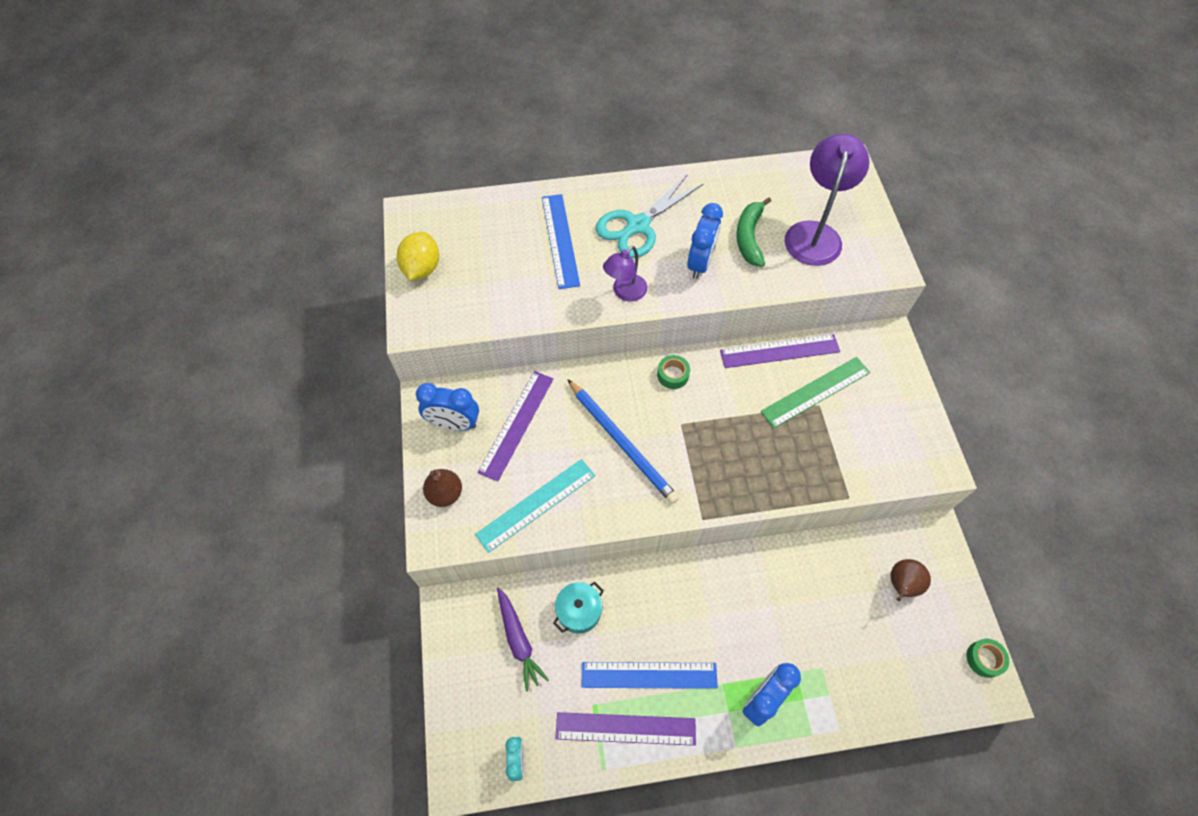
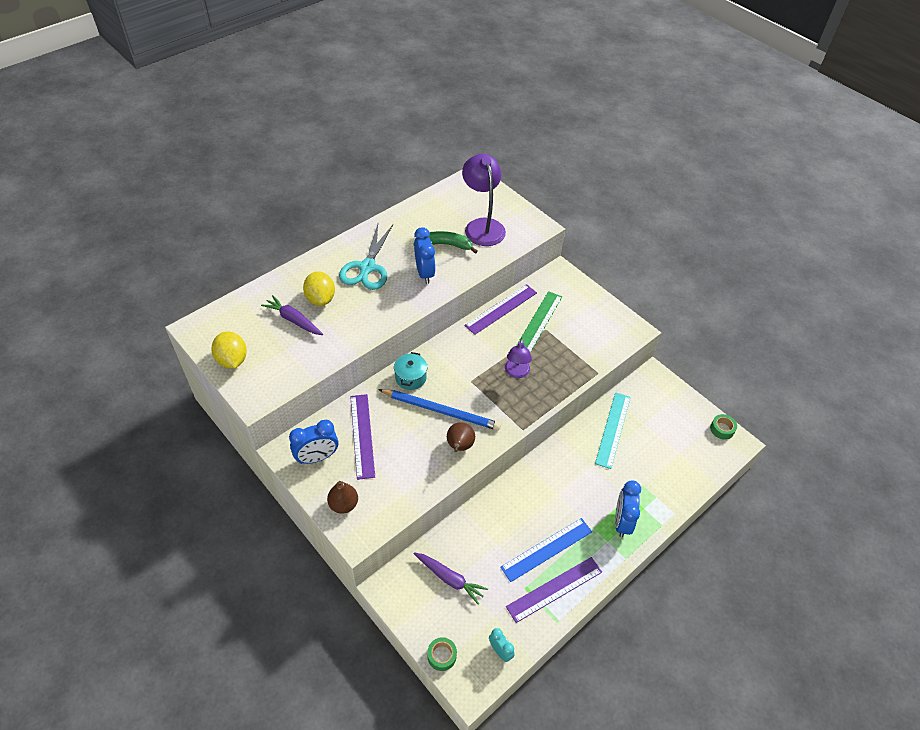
camera: 35 degrees left, 10 degrees down
(514, 252) = (293, 320): none -> purple carrot
(536, 504) = (411, 477): turquoise ruler -> turquoise ruler (613, 429)
(560, 240) = (320, 299): blue ruler -> yellow lemon
(579, 611) = (476, 537): turquoise pot -> turquoise pot (411, 378)
(625, 292) = (388, 312): purple lamp -> purple lamp (516, 373)
(673, 375) = (445, 354): green tape -> green tape (442, 655)
(749, 237) = (444, 245): green banana -> green banana turned 120 degrees clockwise
(901, 585) = (653, 414): brown pear -> brown pear (459, 446)

